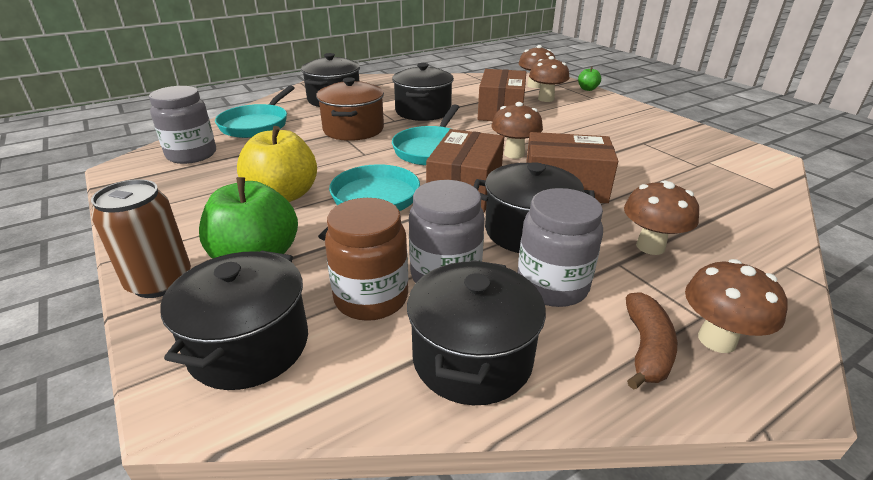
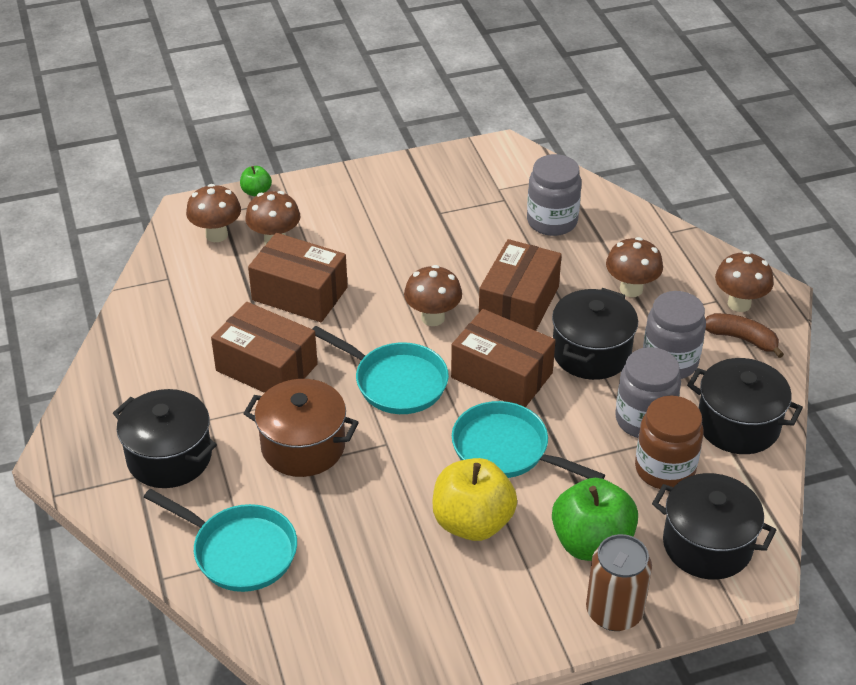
camera: 75 degrees left, 10 degrees up
(192, 155) = (325, 619): grey jar -> grey jar (552, 221)
(423, 111) = (266, 367): black pot -> brown box

